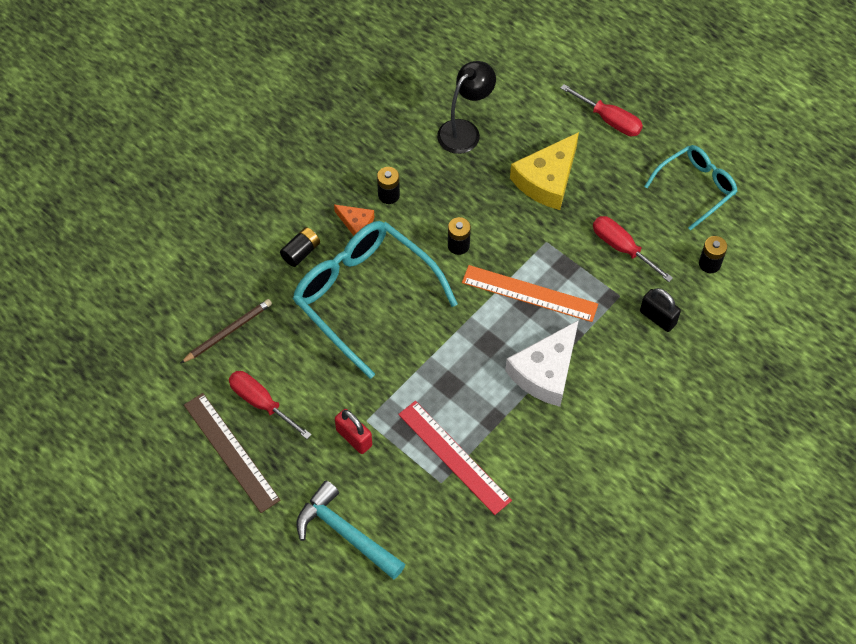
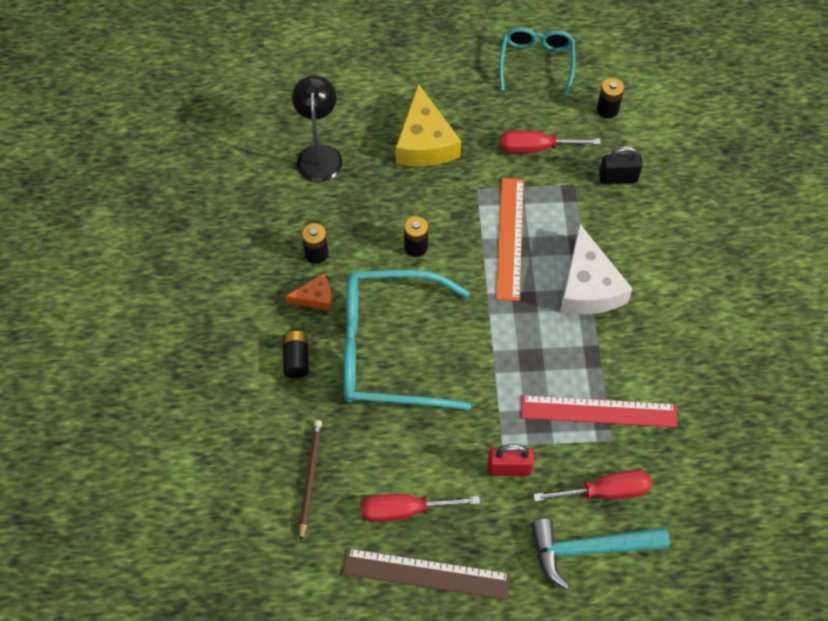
camera: 45 degrees left, 0 degrees up
(529, 293) = (510, 238): orange ruler -> orange ruler turned 60 degrees counterclockwise
(609, 120) = (419, 62): red screwdriver -> red screwdriver (605, 491)

